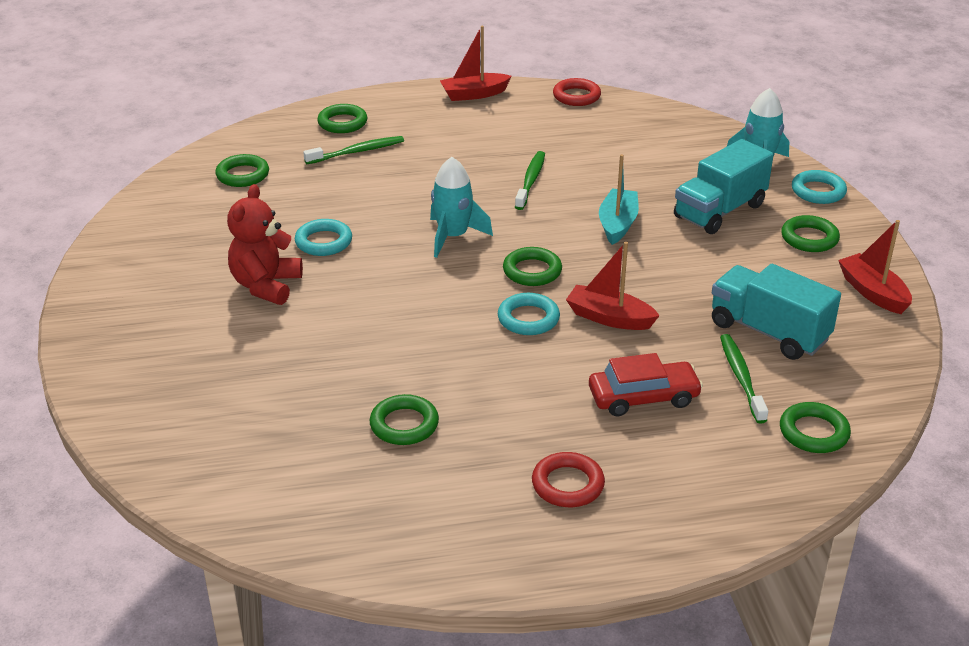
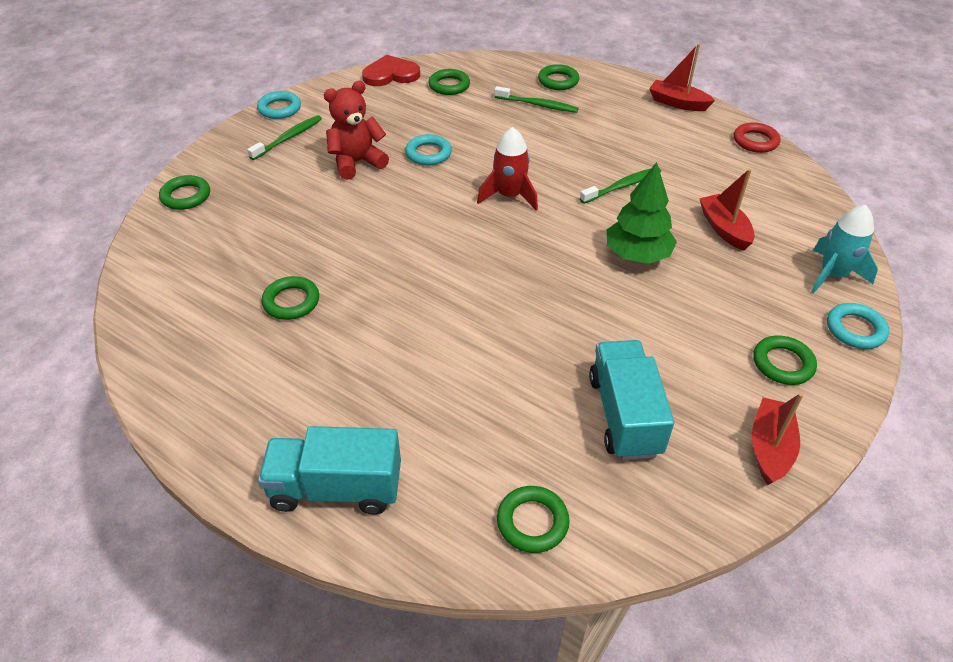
camera: 45 degrees right, 10 degrees up
(162, 193) = (391, 74): none -> red heart
(453, 237) = (509, 196): turquoise rocket -> red rocket
(528, 319) = (469, 283): turquoise ring -> turquoise ring (279, 109)
(532, 271) = (523, 251): green ring -> green ring (186, 196)
(567, 484) = (313, 416): red ring -> none
(609, 318) = (522, 320): red boat -> red boat (724, 229)
(617, 224) = (637, 255): turquoise boat -> green tree
(643, 397) = (454, 395): red car -> none
(719, 211) = (736, 293): turquoise truck -> turquoise truck (336, 488)
(741, 378) = (546, 434): green toothbrush -> green toothbrush (288, 138)

